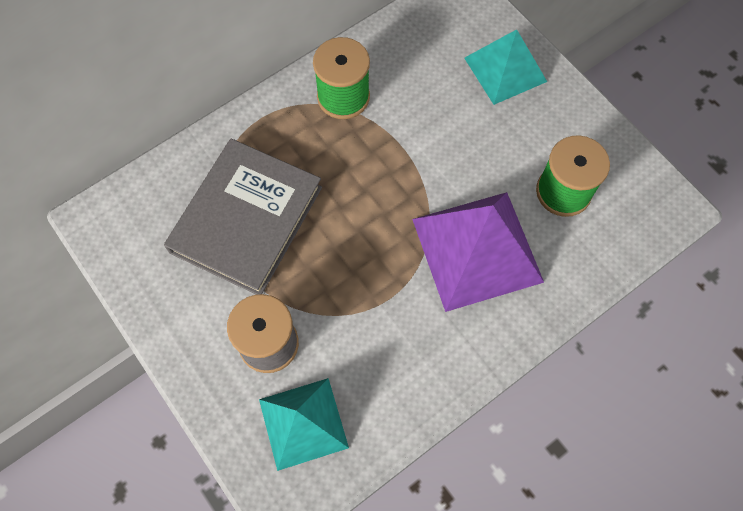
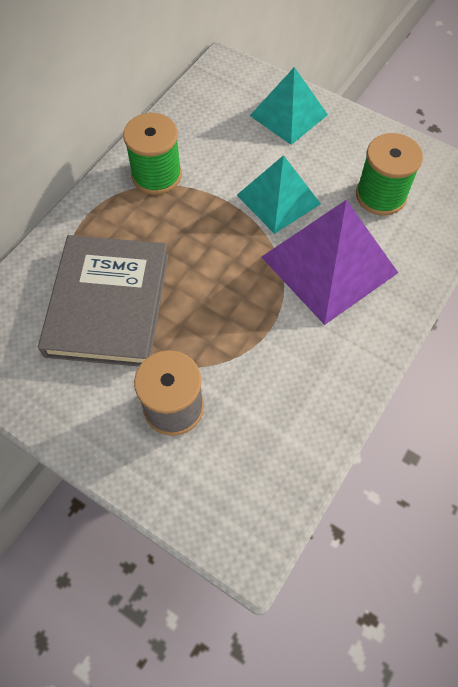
camera: 20 degrees left, 5 degrees down
(303, 423) = (236, 468): turquoise pyramid -> turquoise pyramid (278, 199)

